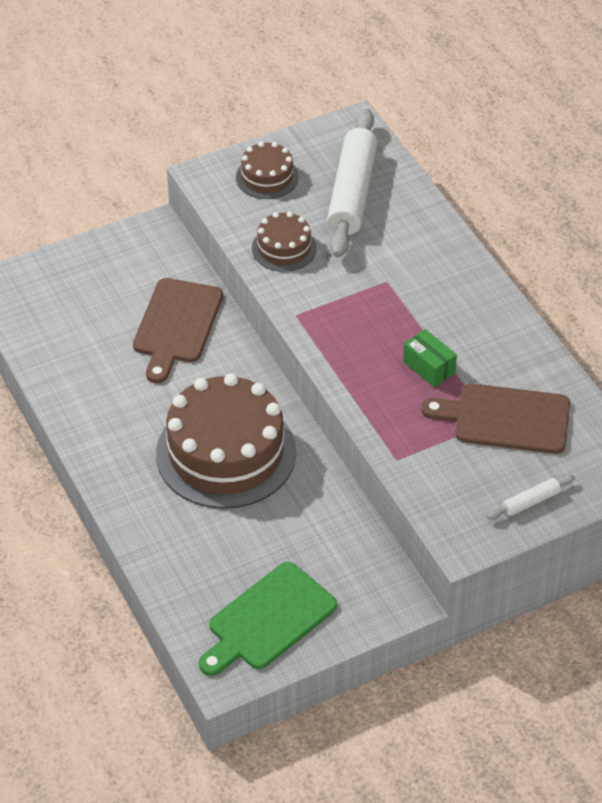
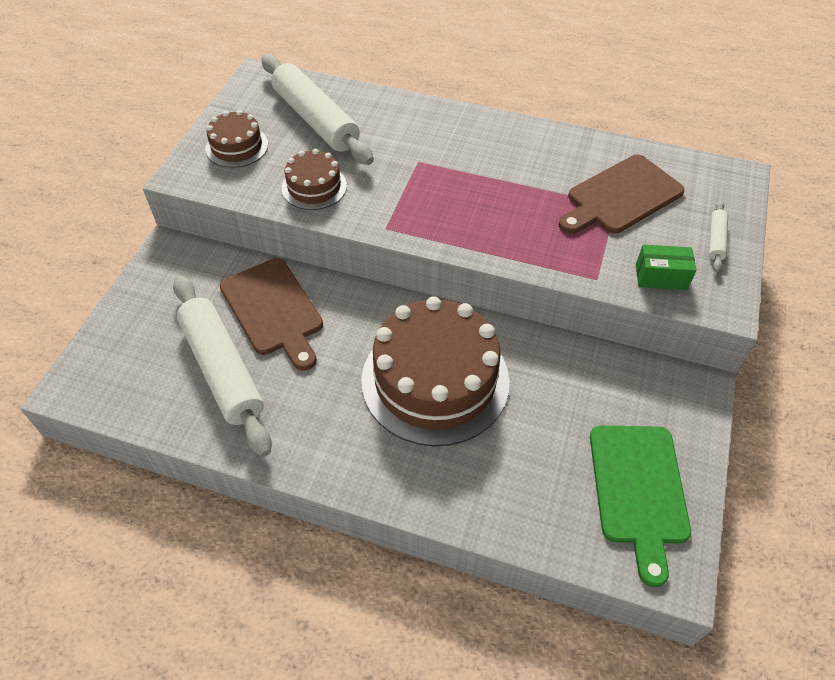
camera: 45 degrees left, 5 degrees up
(99, 341) = (222, 370): none -> white rolling pin
(429, 367) = (526, 198): green box -> green box (661, 277)

